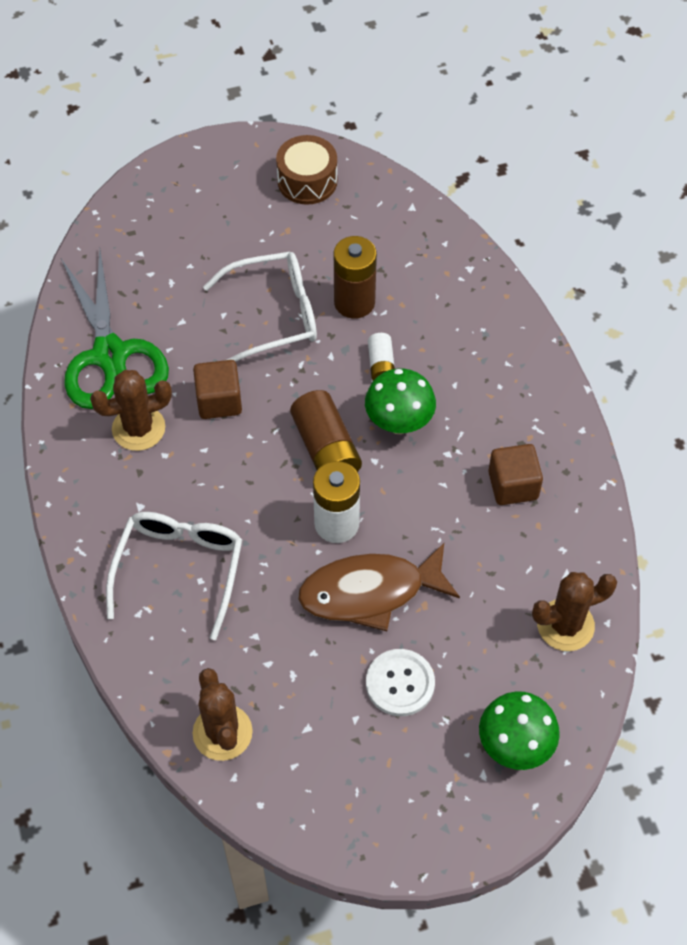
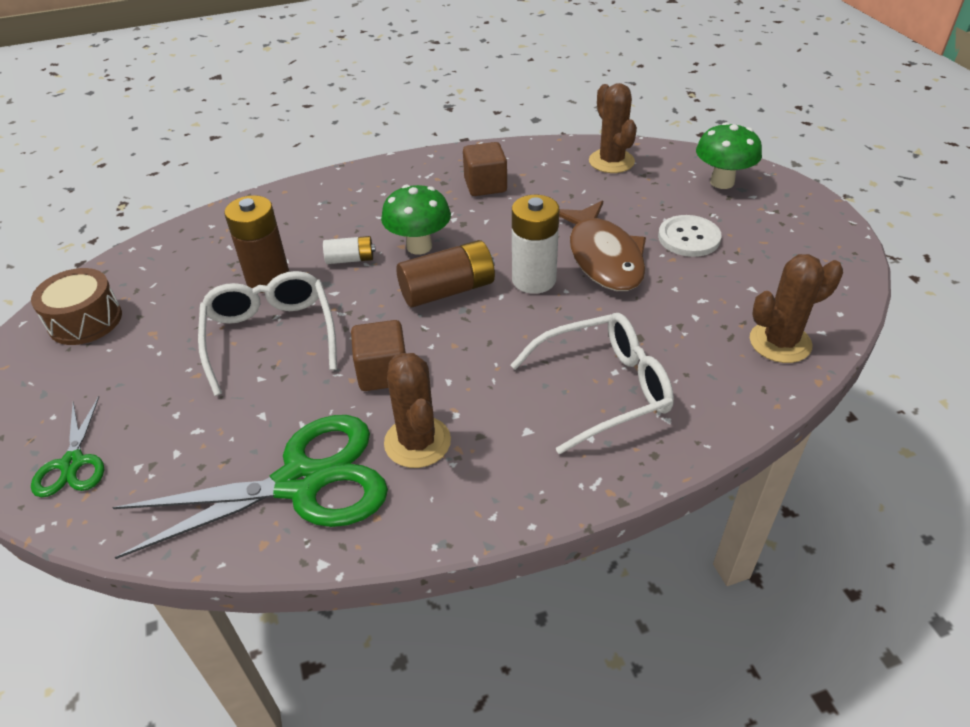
camera: 90 degrees left, 15 degrees down
(149, 214) = (73, 463): none -> green scissors
(179, 569) = (604, 389): white glasses -> white glasses turned 150 degrees clockwise

